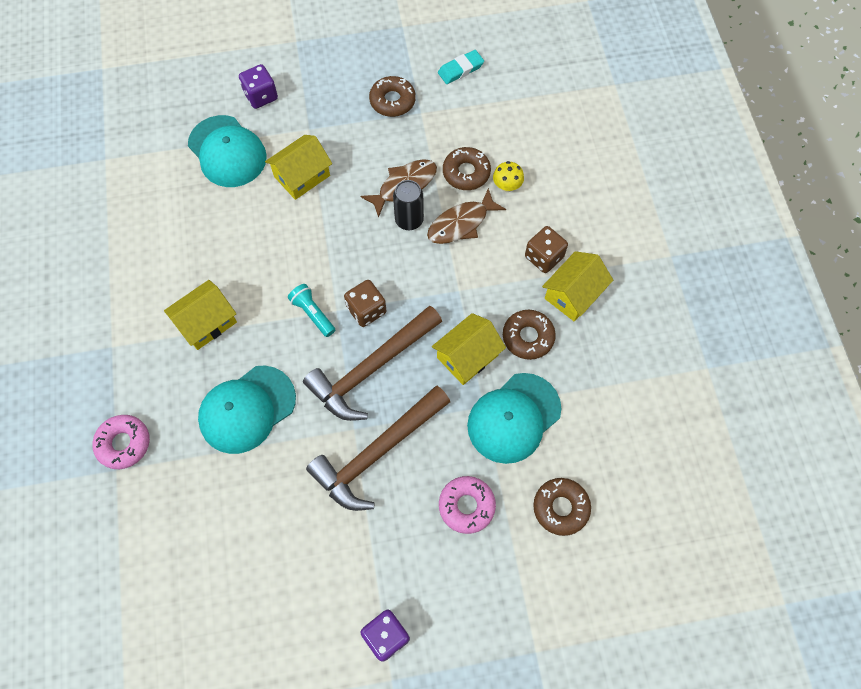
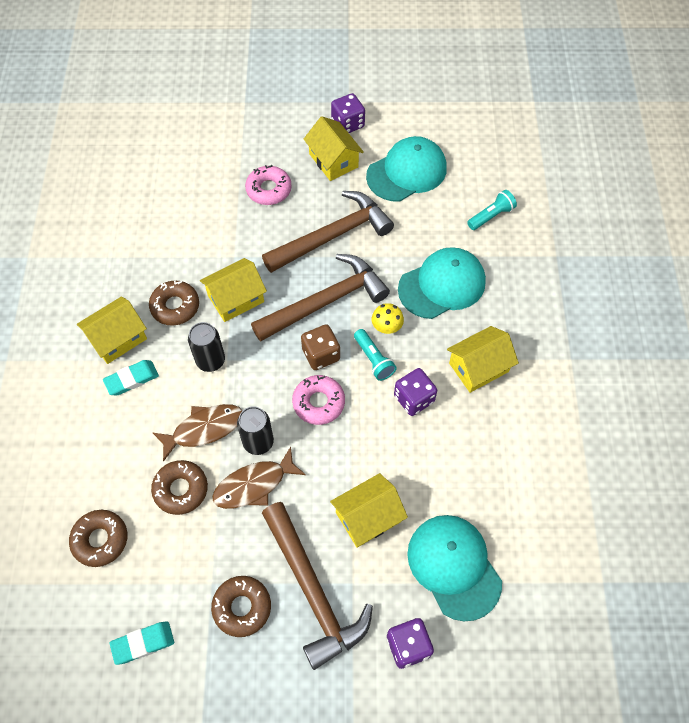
camera: 170 degrees left, 5 degrees down
(124, 443) = (551, 274): pink donut -> pink donut (318, 402)
(191, 514) = (491, 216): none -> turquoise flashlight
(269, 281) = (414, 399): none -> purple dice
(339, 119) = (313, 591): none -> brown hammer
(395, 567) = (333, 160): none -> yellow house
(474, 287) = (210, 361): none -> black can
(507, 186) = (141, 465): yellow mushroom -> yellow mushroom (386, 327)
(514, 418) = (210, 244): turquoise cap -> turquoise cap (407, 172)
(544, 257) = (132, 379): brown dice -> turquoise eraser
(560, 508) = (195, 178): brown donut -> brown donut (100, 540)

